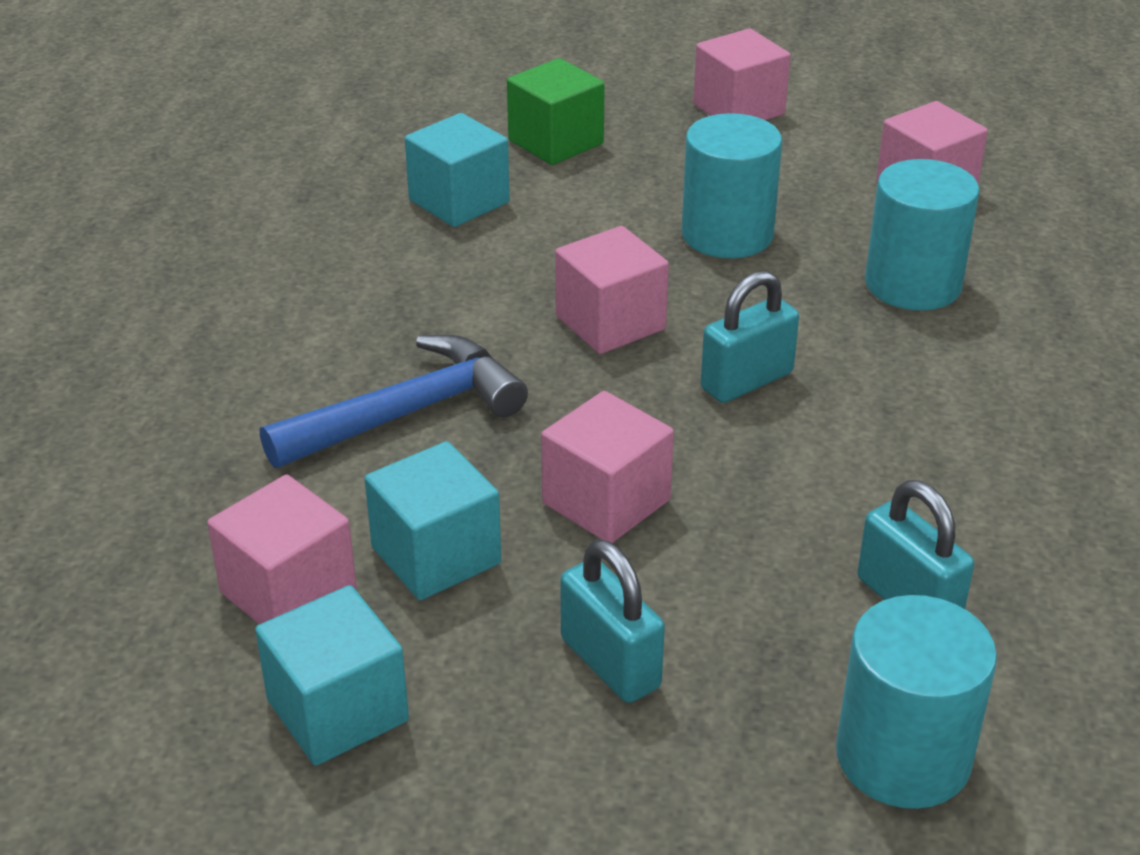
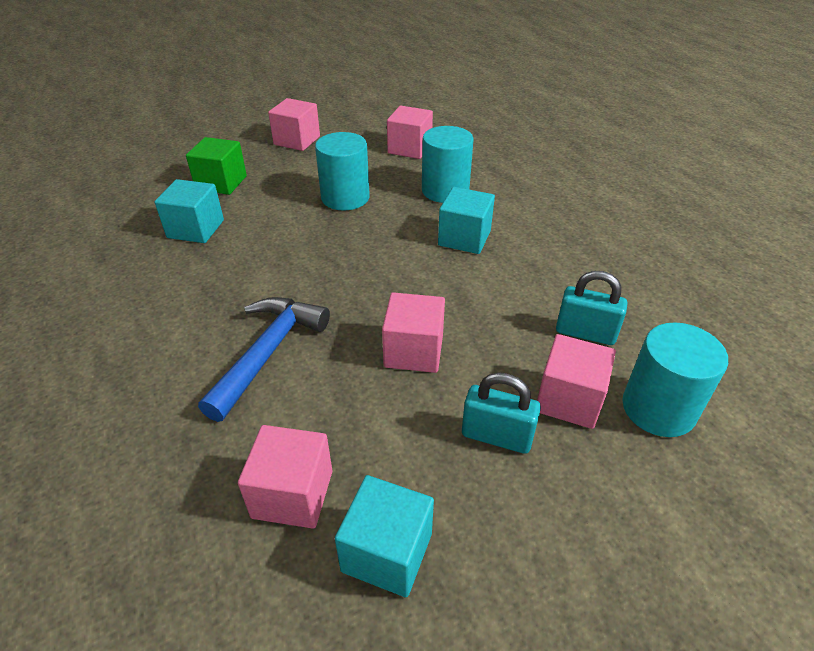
camera: 35 degrees left, 5 degrees up
(436, 555) = (356, 425): turquoise cube -> turquoise cube (464, 238)
(610, 323) = (330, 260): pink cube -> pink cube (569, 399)
(746, 381) = (419, 262): turquoise padlock -> none

